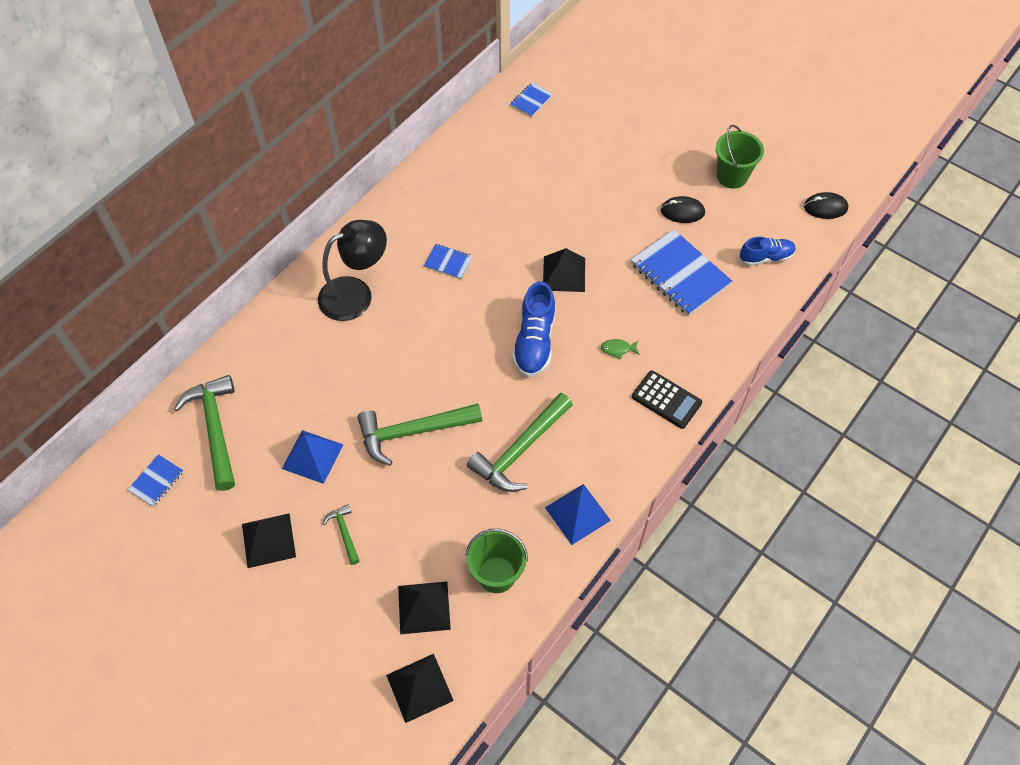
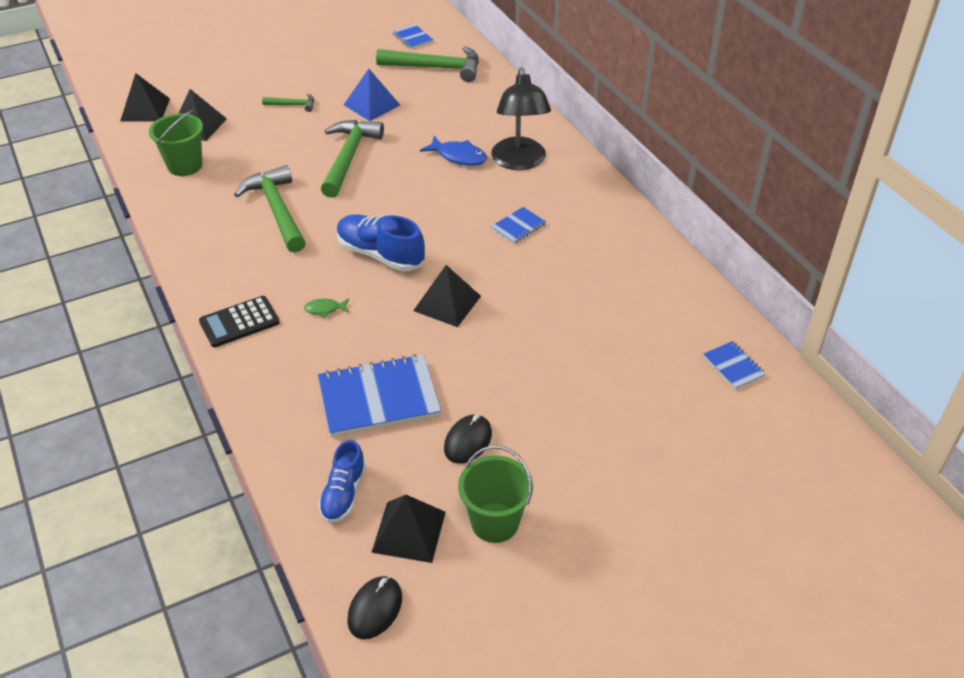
camera: 115 degrees right, 15 degrees down
(268, 540) = (320, 73): black pyramid -> black pyramid (409, 532)
(369, 343) = (458, 156): none -> blue fish
(577, 514) = (188, 223): blue pyramid -> none
(618, 349) = (325, 309): green fish -> green fish turned 120 degrees counterclockwise

